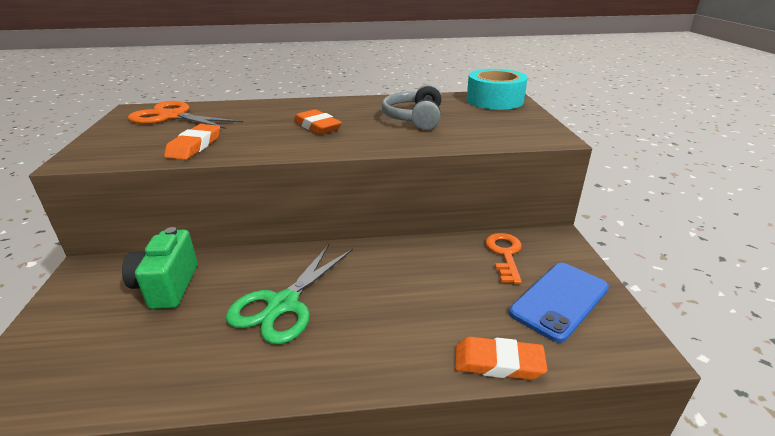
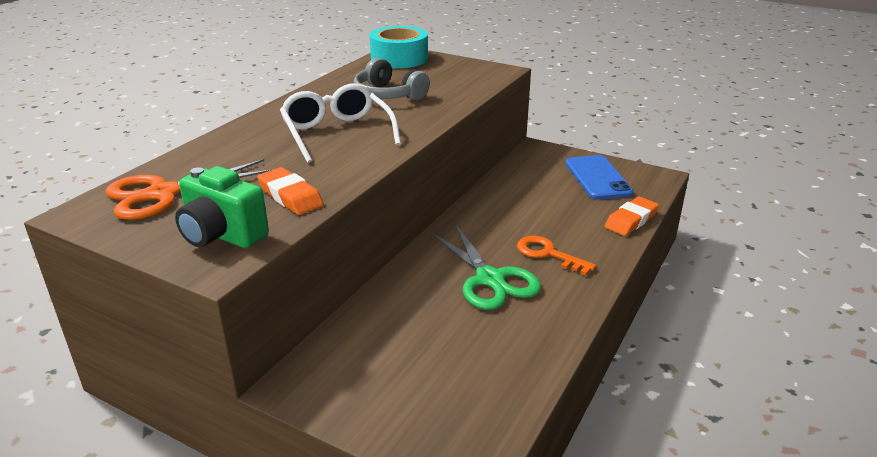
camera: 55 degrees left, 0 degrees up
(167, 286) = (393, 334): green camera -> green camera (222, 235)
(317, 126) = (337, 133): orange eraser -> white glasses
(505, 254) = (531, 173): orange key -> orange key (548, 254)

